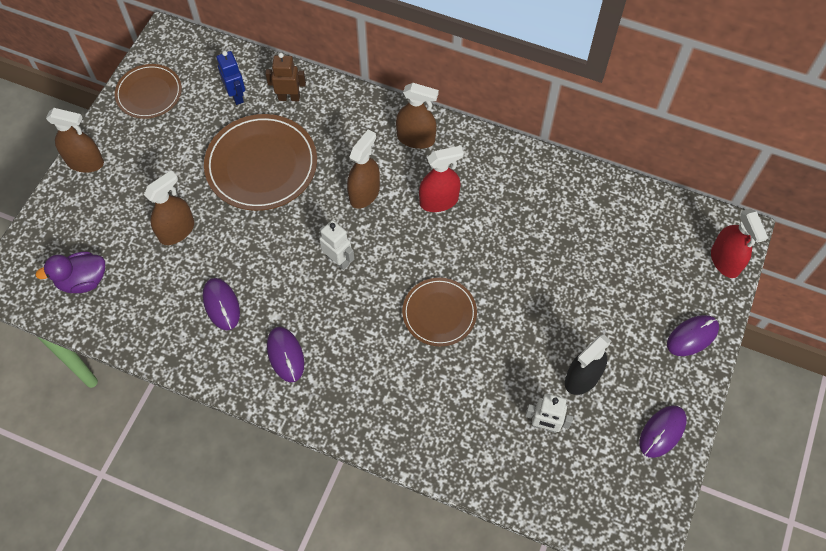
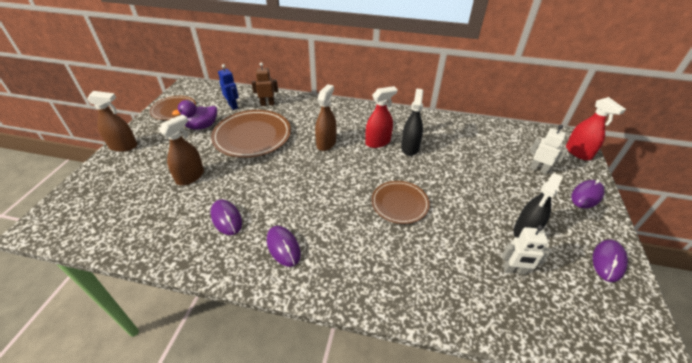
camera: 10 degrees left, 20 degrees down
(83, 280) = (109, 216): purple duck -> purple duck (202, 126)
(338, 260) = (315, 180): white robot -> white robot (538, 169)
(416, 138) = (353, 115): brown spray bottle -> none
(482, 218) = (410, 148): none -> black spray bottle

